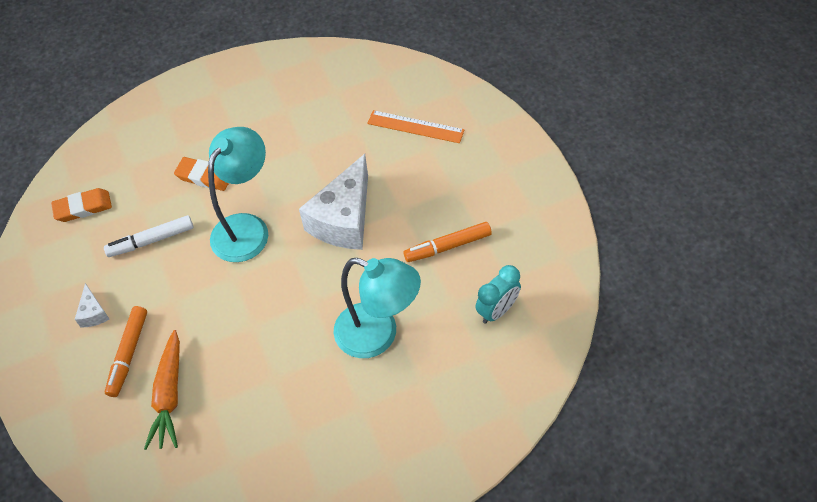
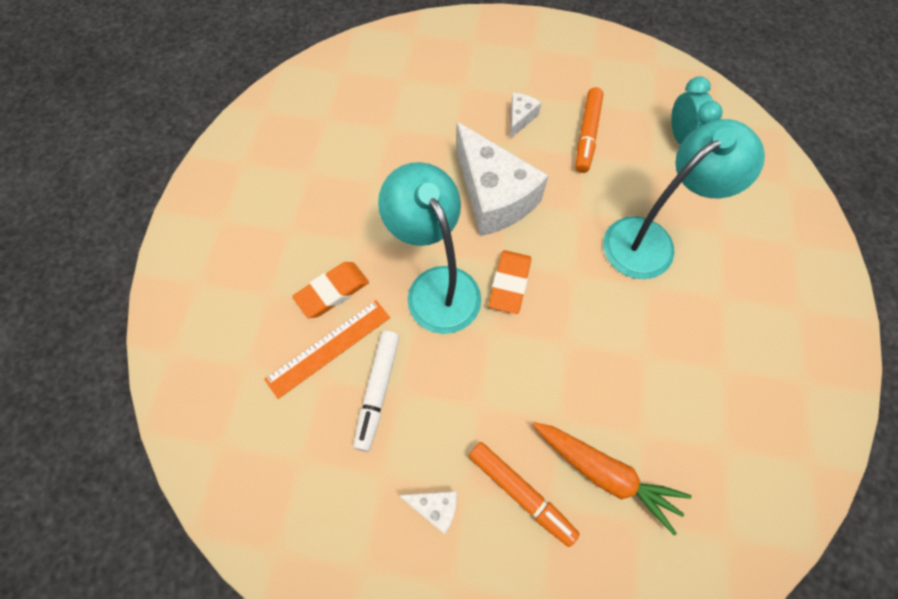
camera: 60 degrees left, 10 degrees up
(83, 207) = (264, 446): orange eraser -> orange eraser (509, 283)
(415, 127) = (429, 83): orange ruler -> orange ruler (328, 348)
(428, 197) = (520, 118): none -> white cheese

